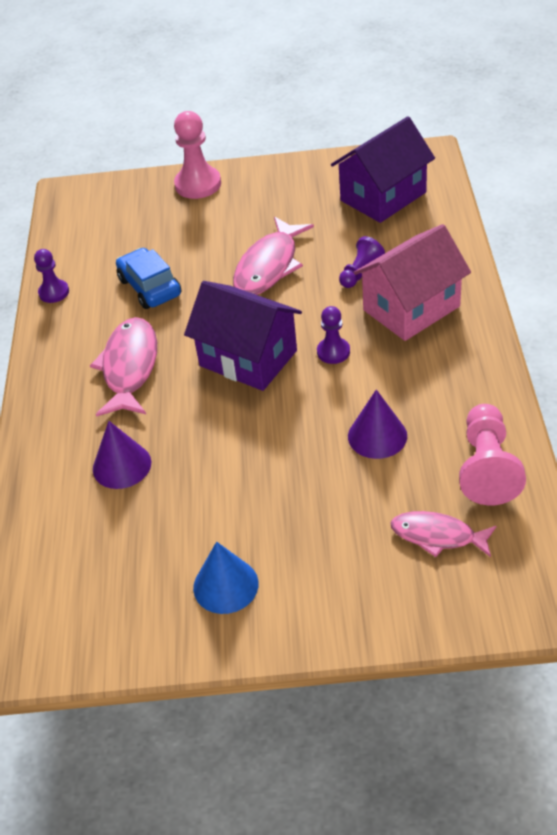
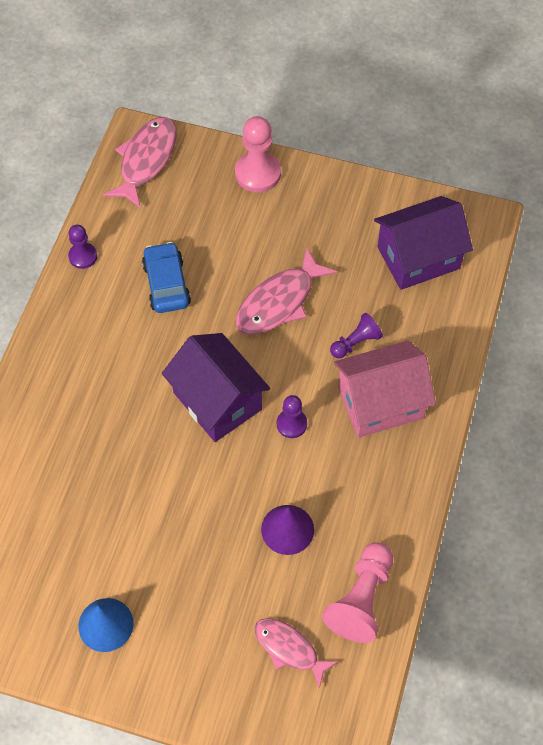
camera: 15 degrees right, 15 degrees up
(122, 465) = (70, 472): purple cone -> none
(129, 367) = (115, 370): pink fish -> pink fish (146, 160)

